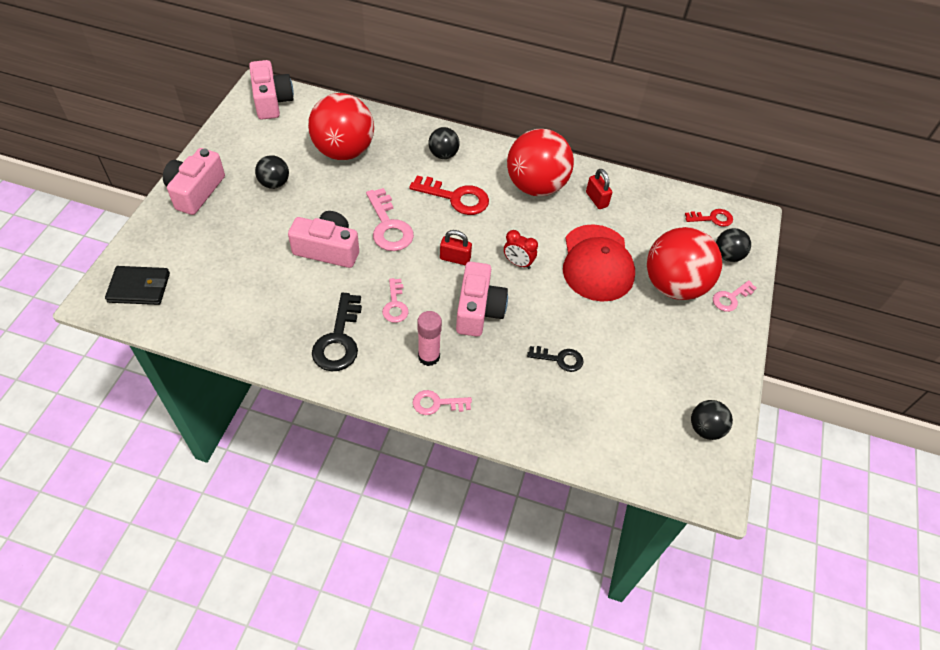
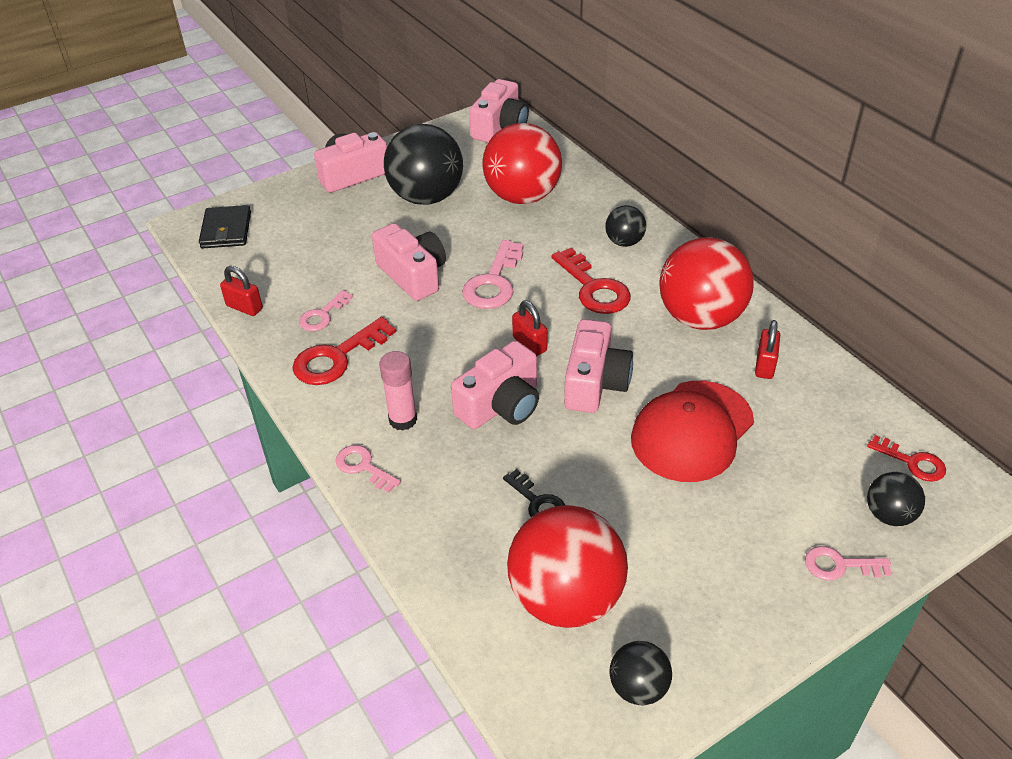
camera: 45 degrees right, 10 degrees down
(139, 287) = (226, 230): black wallet -> black wallet turned 45 degrees clockwise
(227, 341) = (244, 307): none -> red padlock
(274, 183) = (426, 197): black ball -> black ball, size x2.04
(338, 340) = (337, 358): black key -> red key
(395, 305) = (422, 355): pink key -> pink key (322, 315)
(518, 263) = (595, 383): red clock -> pink camera
(674, 285) = (770, 507): red ball -> red ball (566, 598)

